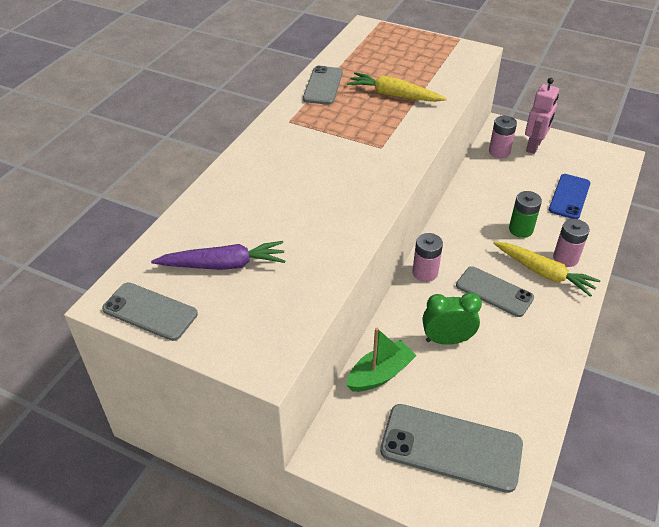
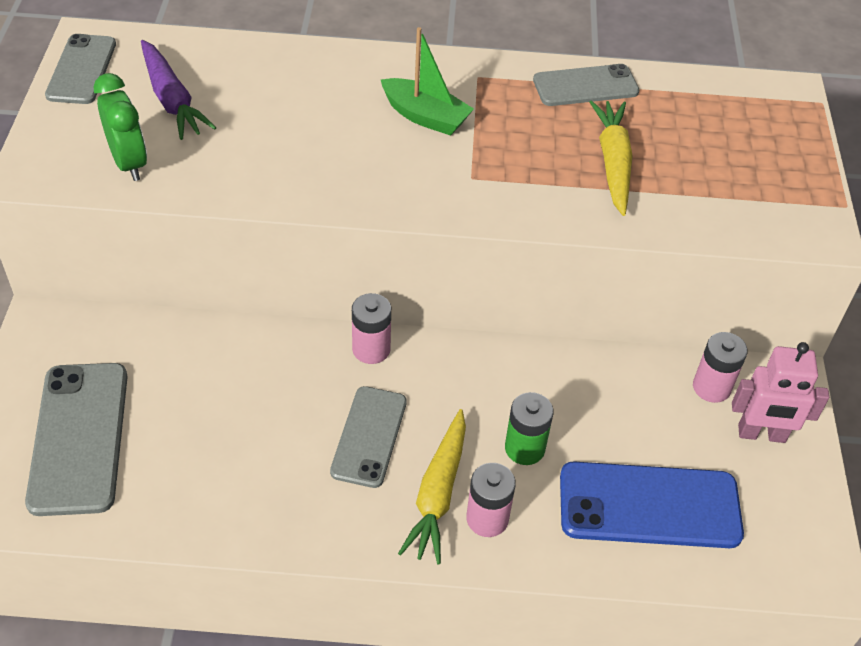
camera: 65 degrees right, 5 degrees up
(380, 374) = (171, 343): green boat -> green boat (425, 116)
(447, 340) = (254, 399): green clock -> green clock (129, 163)
(569, 197) = (649, 505): blue phone -> blue phone, size x1.53

